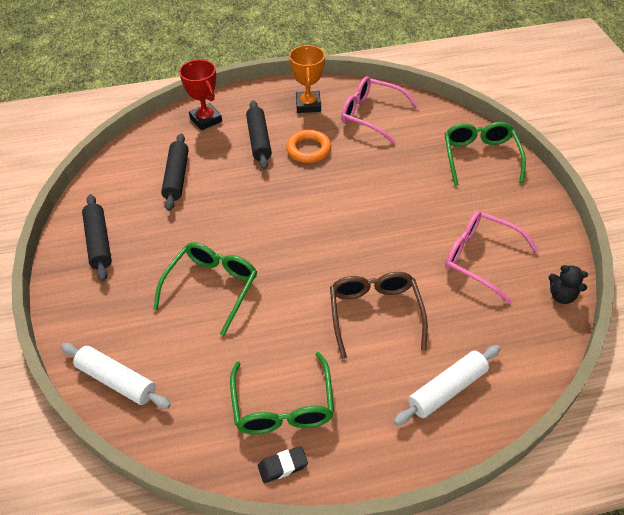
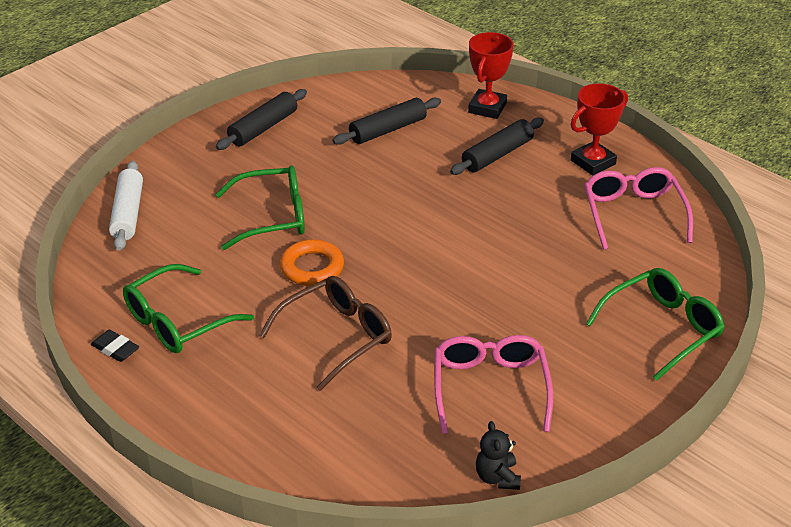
camera: 55 degrees right, 10 degrees down
(308, 105) = (593, 162): orange trophy -> red trophy
(308, 150) = (521, 194): orange ring -> orange ring (312, 267)
(447, 389) = (284, 426): white rolling pin -> none

